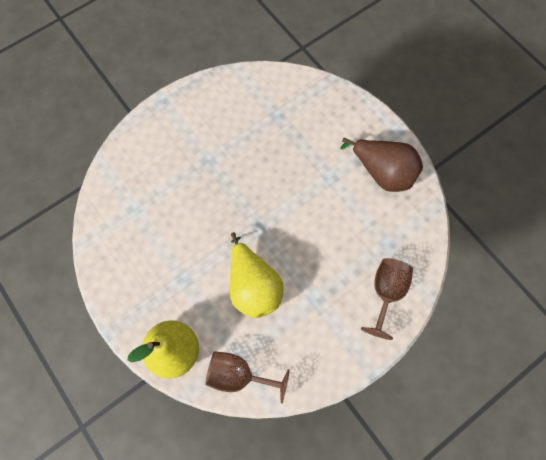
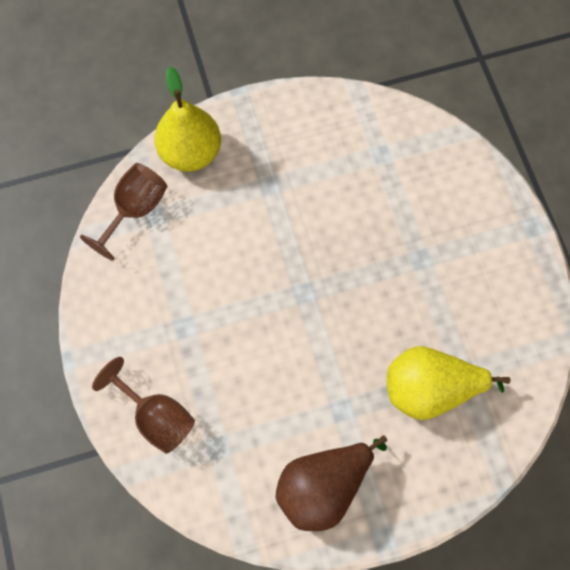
camera: 110 degrees right, 0 degrees up
(253, 286) = (230, 259): yellow pear -> yellow pear (430, 389)

